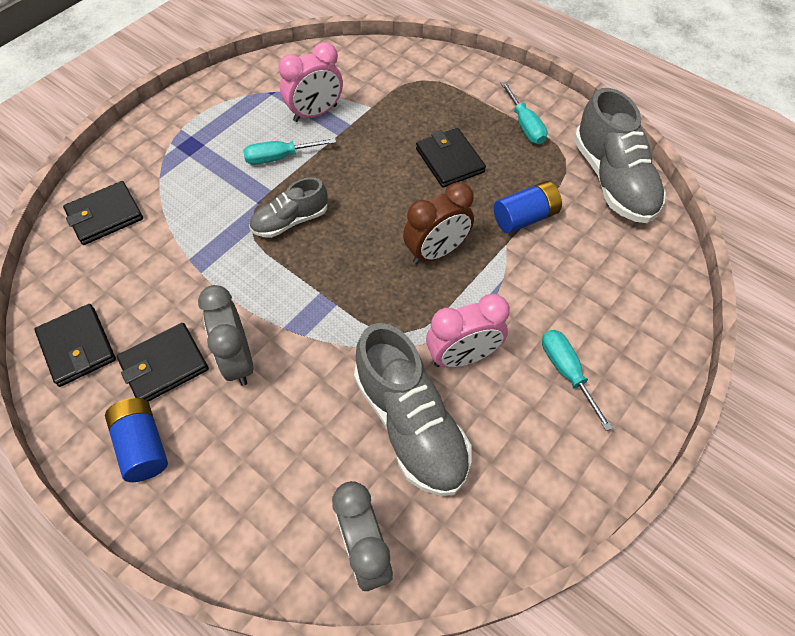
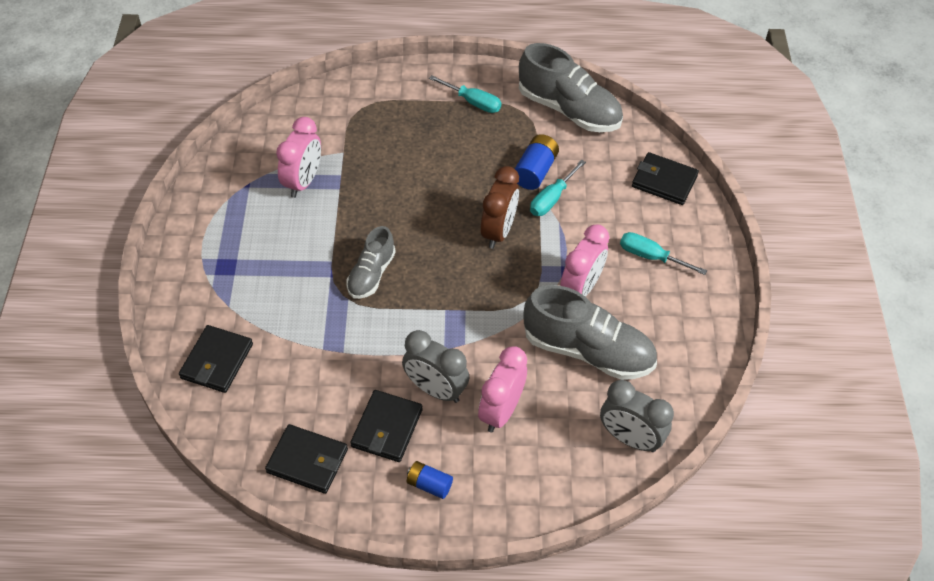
camera: 40 degrees left, 5 degrees down
(143, 446) = (429, 484): blue battery -> blue battery, size x0.66
(272, 423) = (501, 411): none -> pink clock
(280, 157) = (311, 232): turquoise screwdriver -> turquoise screwdriver (552, 199)
(449, 160) = (444, 160): black wallet -> black wallet (664, 181)

